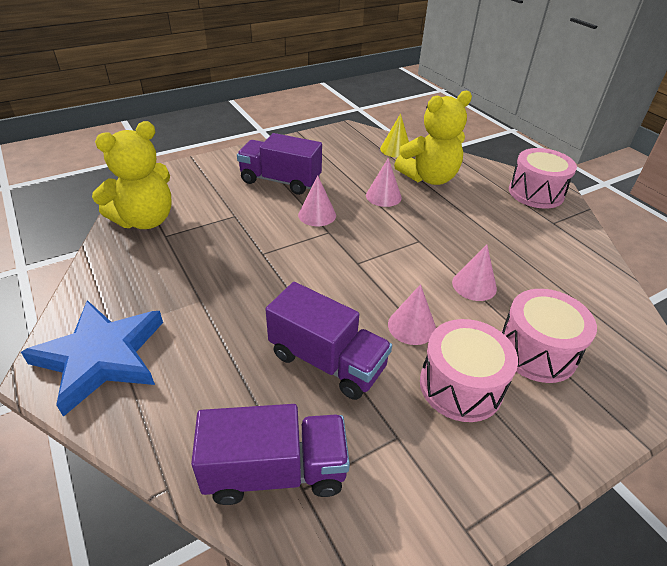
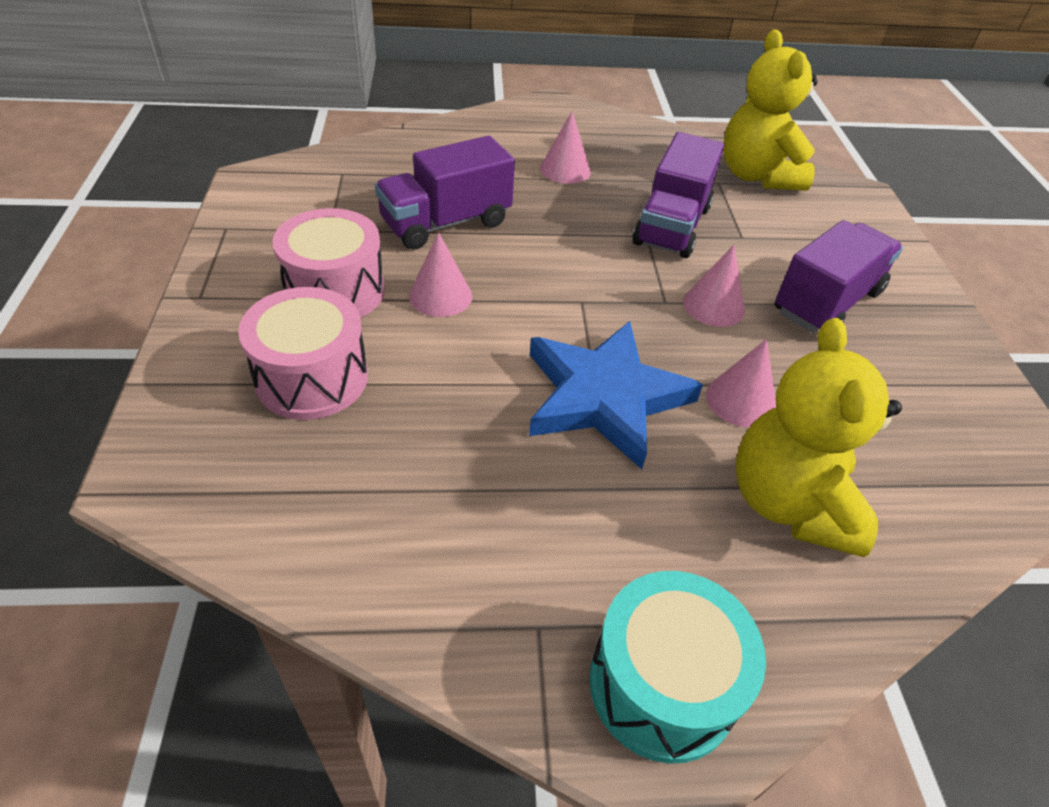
camera: 115 degrees right, 5 degrees up
(101, 357) = (551, 123): blue star -> blue star (605, 397)
(275, 471) = (368, 166): purple truck -> purple truck (672, 226)
(395, 149) = (933, 508): yellow cone -> none
(474, 285) = (461, 388): pink cone -> pink cone (565, 169)
(536, 193) = (662, 684): pink drum -> turquoise drum

